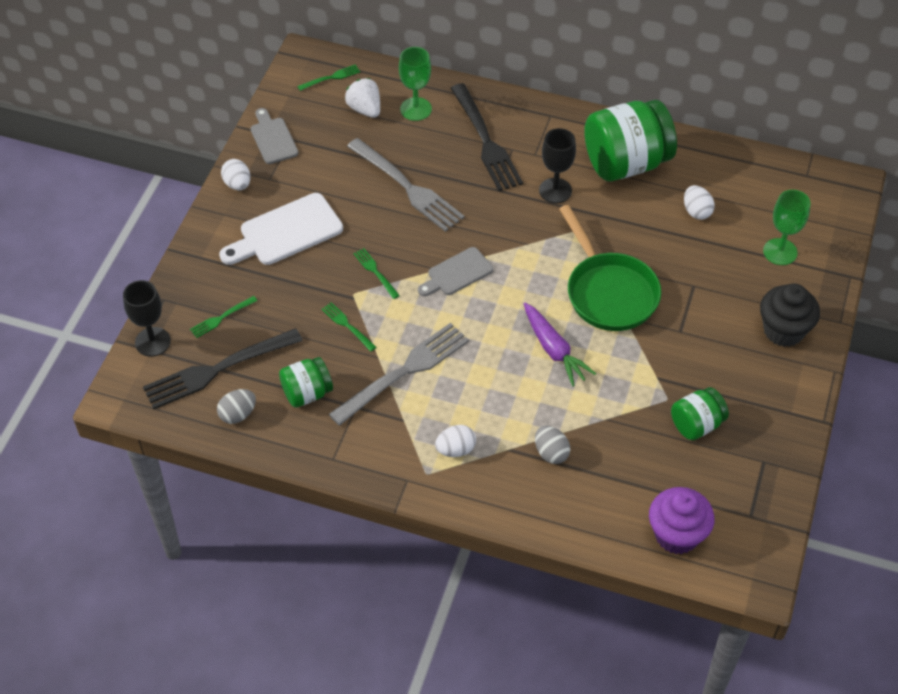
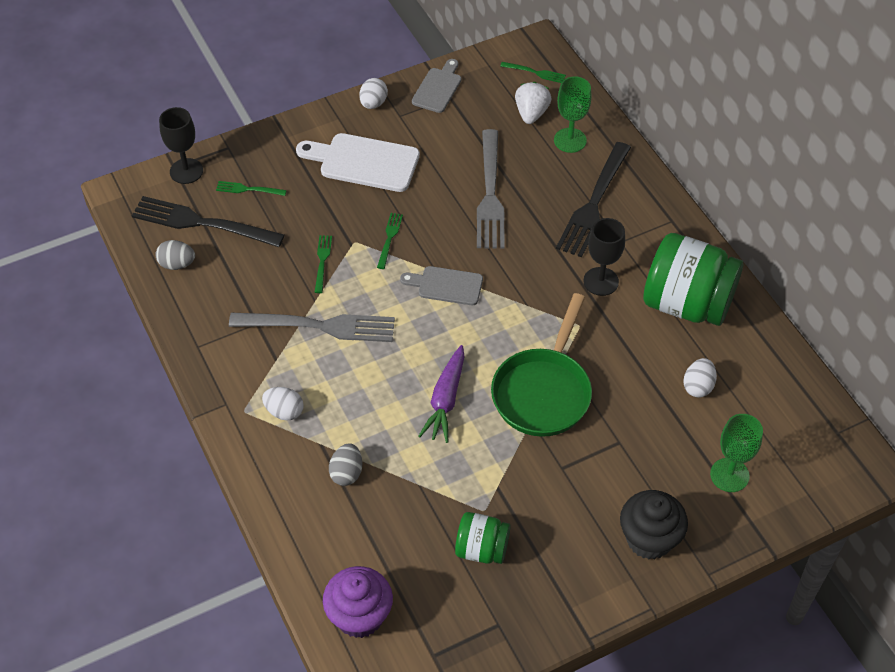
camera: 45 degrees right, 0 degrees up
(307, 393) = (237, 287): green jar -> none

